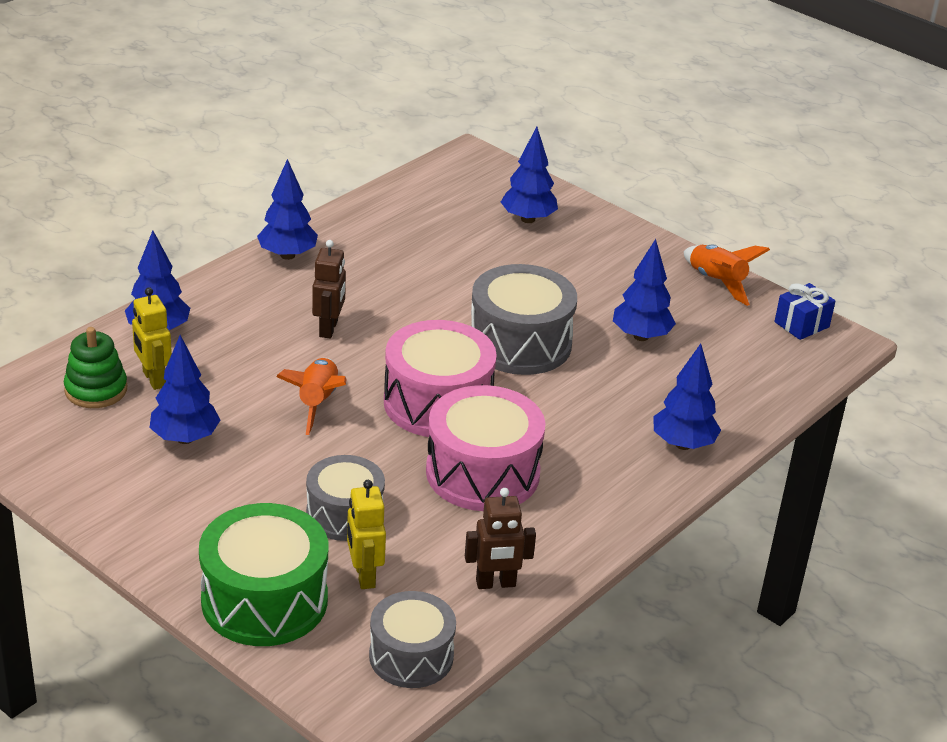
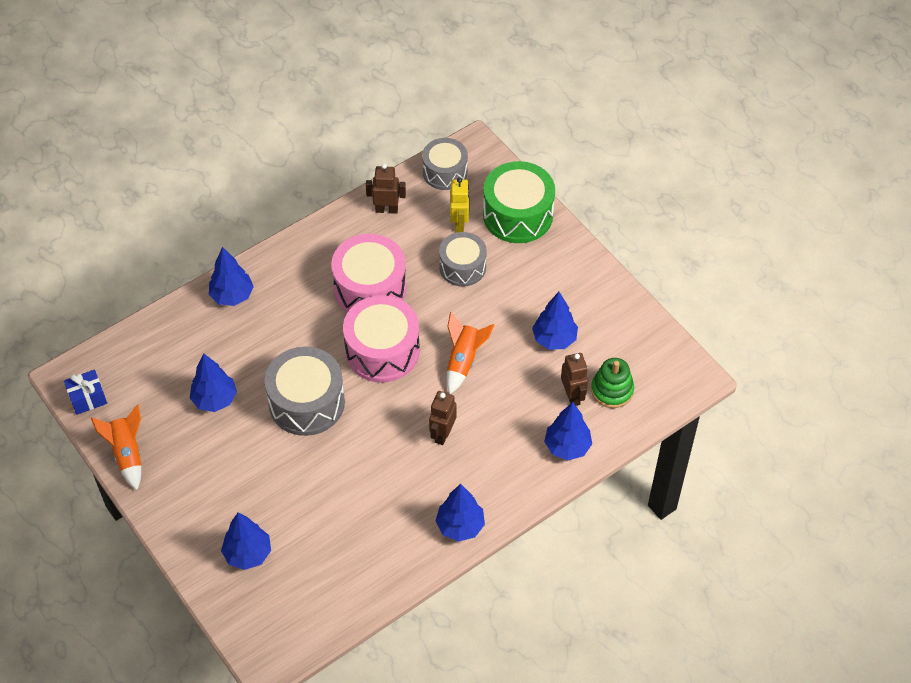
camera: 165 degrees left, 20 degrees up
(153, 379) = (572, 396): yellow robot -> brown robot

